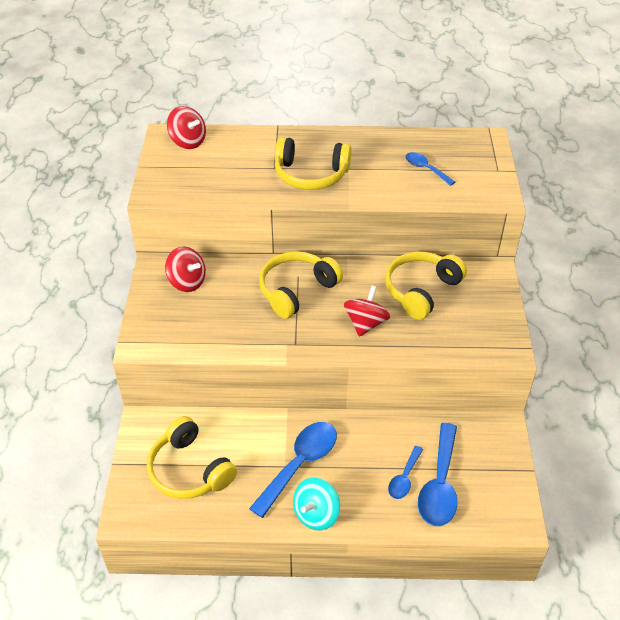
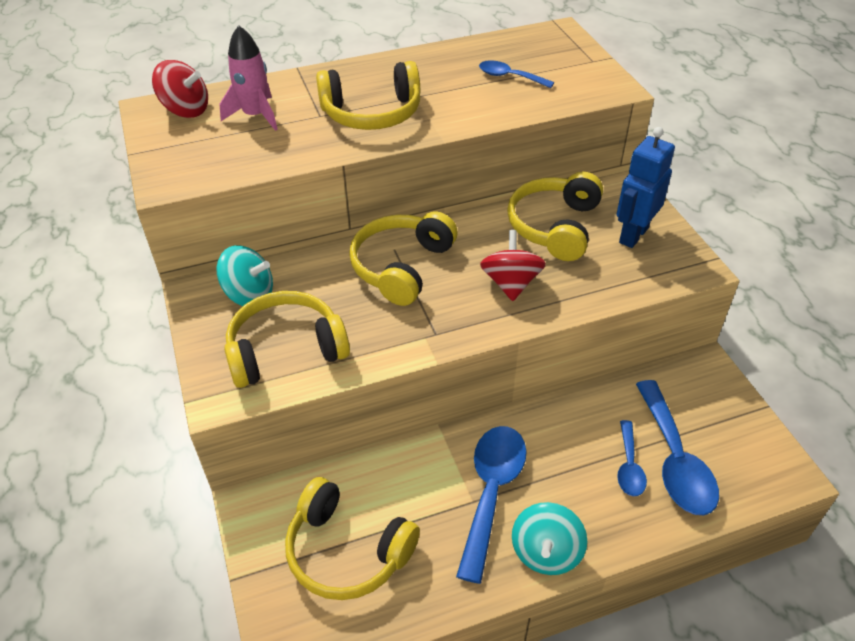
camera: 20 degrees left, 0 degrees up
(187, 282) = (249, 295): red spinning top -> turquoise spinning top
(193, 326) = (285, 350): none -> yellow headphones
(231, 157) = (256, 115): none -> pink rocket
(476, 313) = (633, 235): none -> blue robot

